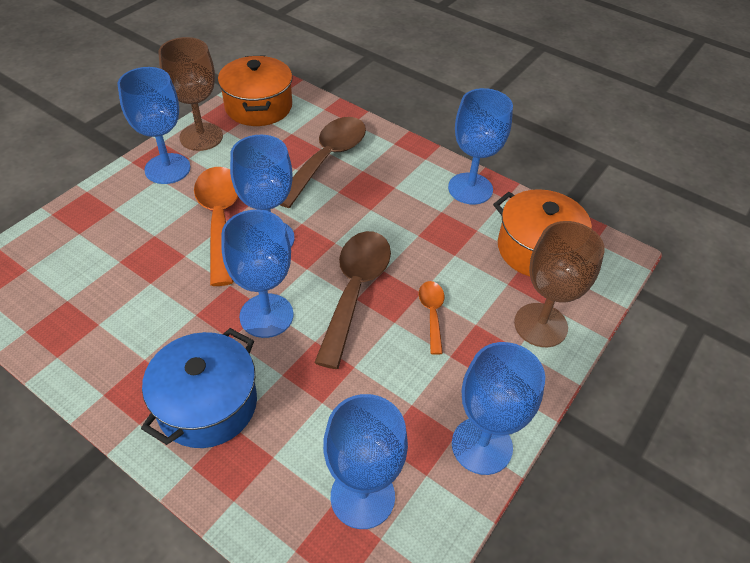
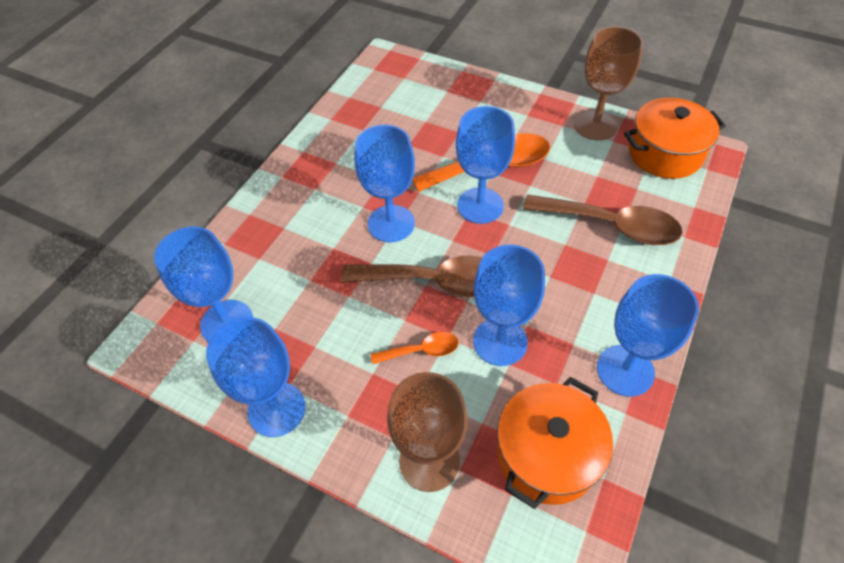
camera: 85 degrees right, 5 degrees up
(167, 169) = (541, 116): blue goblet -> blue goblet (500, 341)
(207, 404) = (300, 208): blue pot -> none

